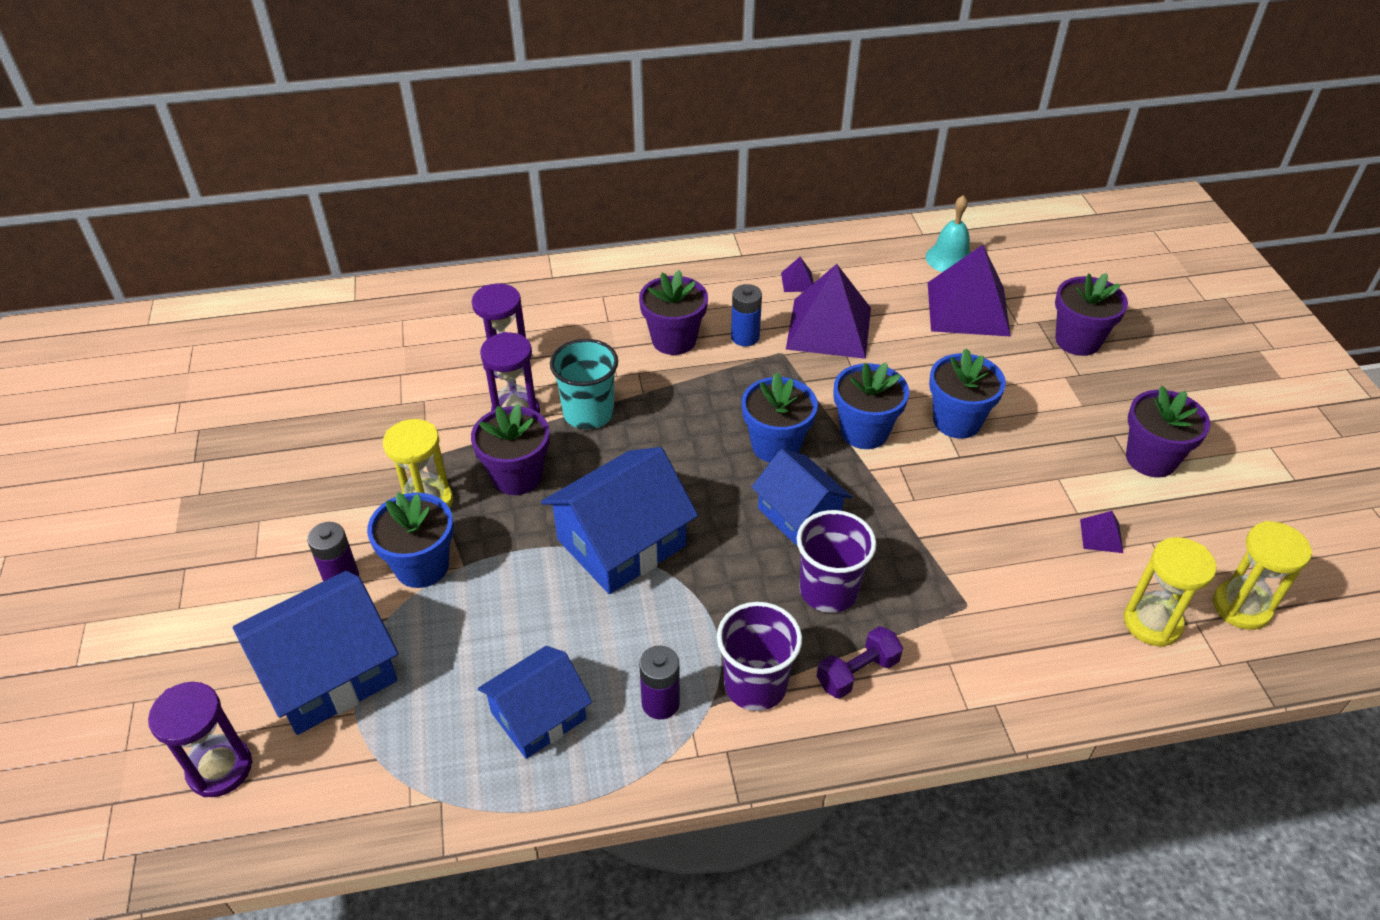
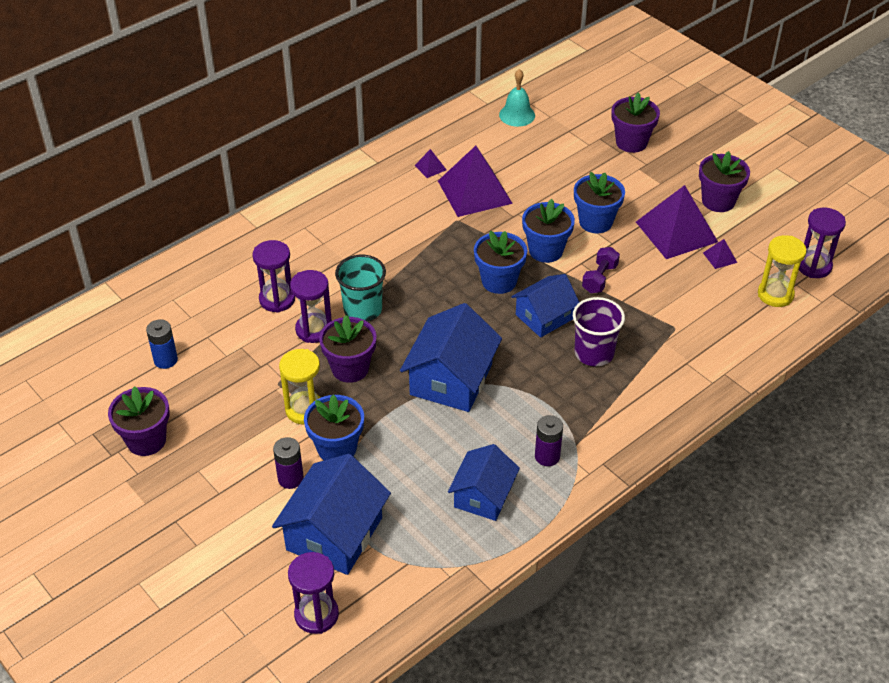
camera: 30 degrees left, 0 degrees up
(674, 340) = (379, 239): purple flower pot -> purple flower pot (146, 440)
(745, 337) = (425, 219): blue battery -> blue battery (165, 360)
(755, 685) = (592, 422): purple cup -> none
(799, 514) = (544, 317): blue house -> blue house turned 60 degrees counterclockwise
(857, 672) = (642, 390): purple dumbbell -> purple dumbbell (599, 278)
(968, 308) = (552, 146): purple pyramid -> purple pyramid (676, 231)
(1241, 607) = (813, 266): yellow hourglass -> purple hourglass

